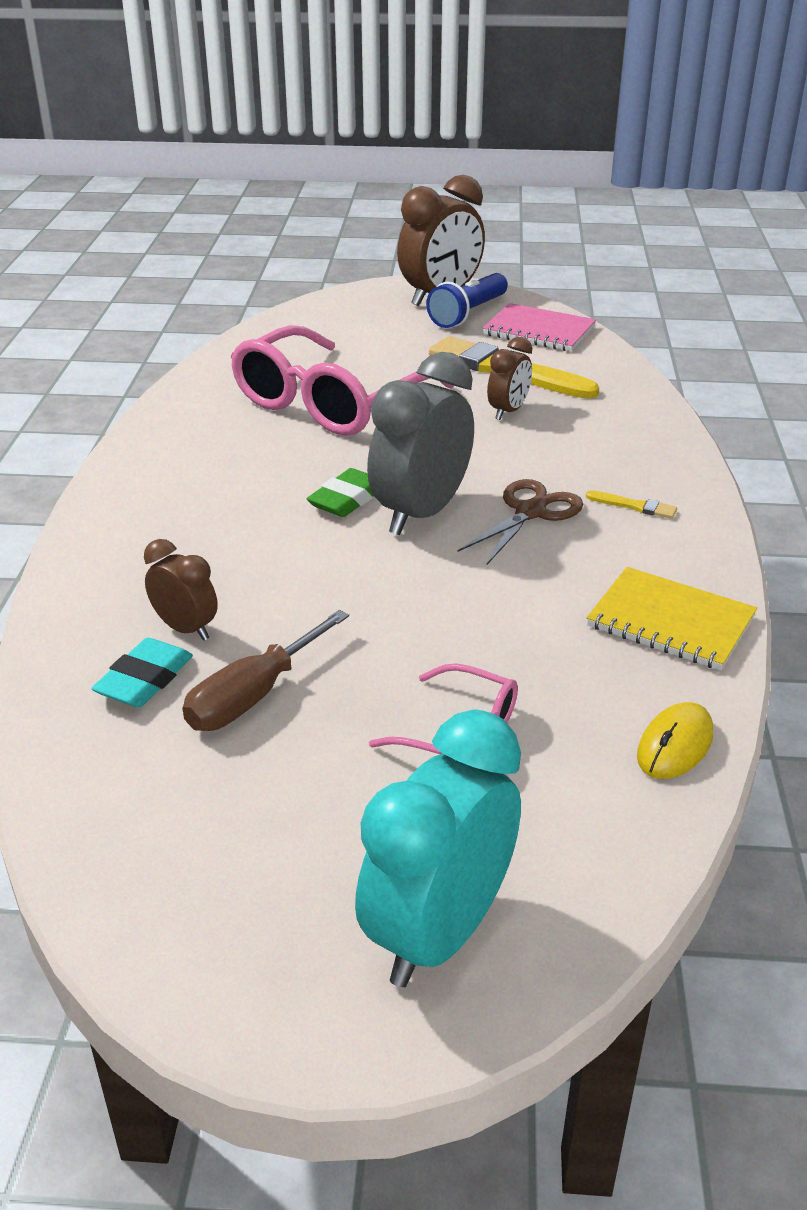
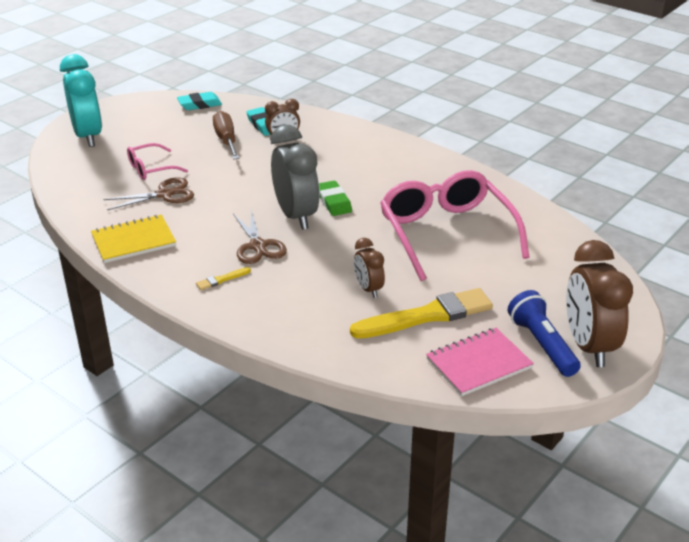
camera: 125 degrees right, 0 degrees up
(112, 831) = (199, 104): none -> turquoise eraser
(518, 665) = (164, 194): none -> brown scissors
(675, 745) = (80, 205): yellow mouse -> none

